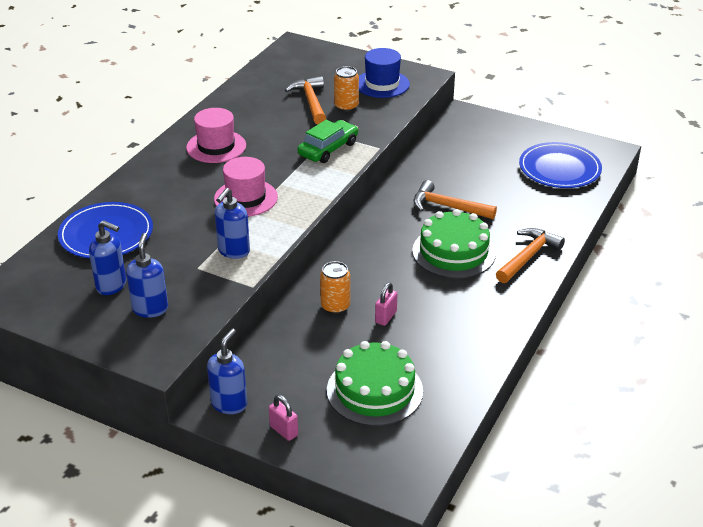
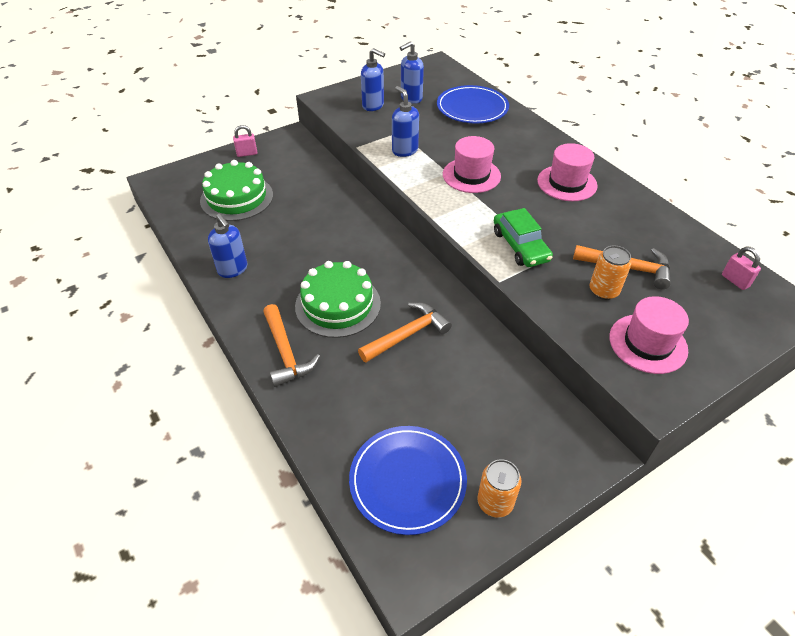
camera: 120 degrees right, 10 degrees up
(229, 404) = (290, 142): blue soap dispenser -> blue soap dispenser (233, 269)
(335, 306) = (334, 211): orange can -> orange can (495, 502)
(382, 84) = (648, 343): blue hat -> pink hat
(385, 317) = (298, 231): pink padlock -> pink padlock (735, 281)

